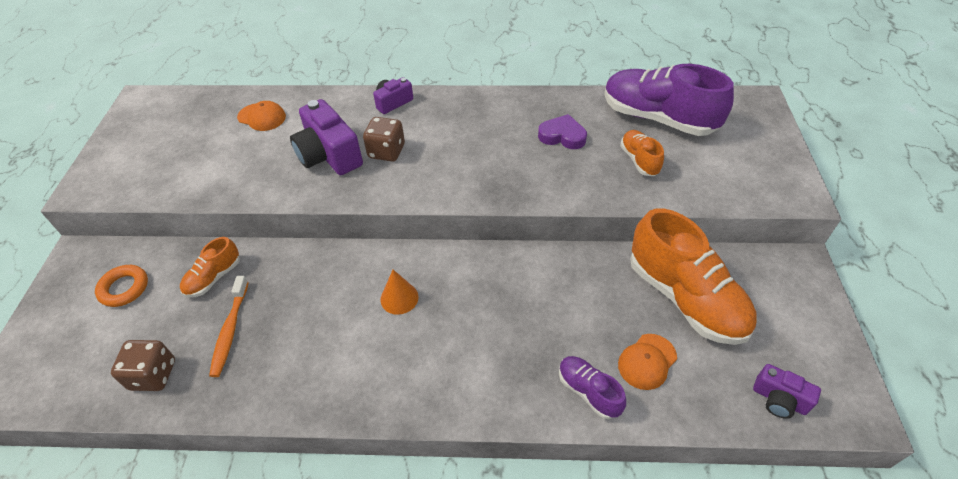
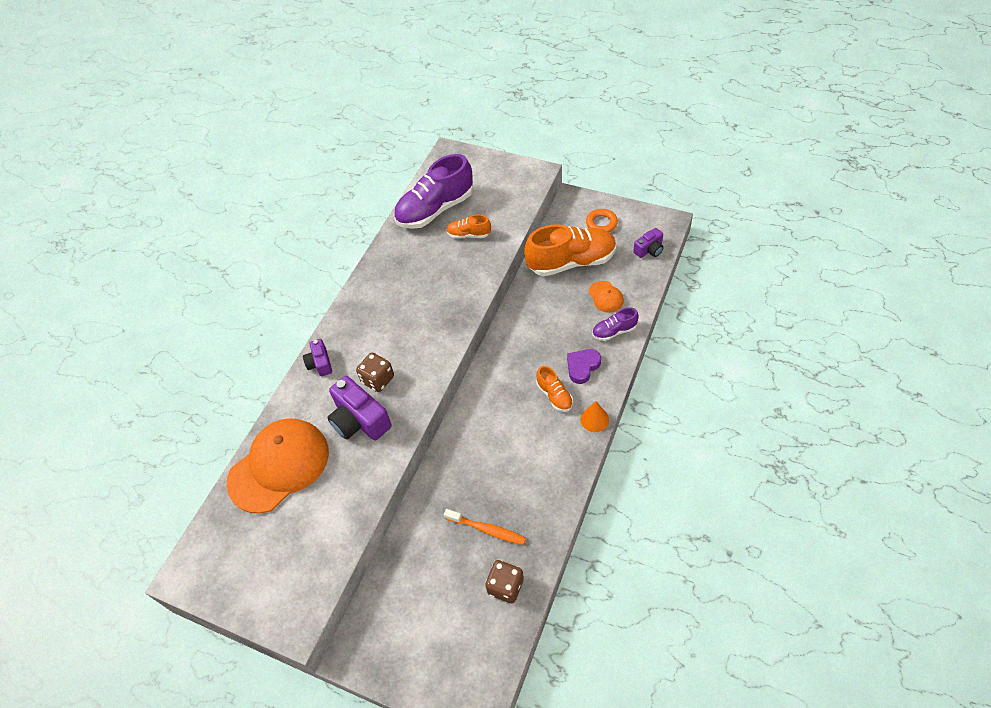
camera: 65 degrees left, 5 degrees up
(124, 288) = (409, 611): orange ring -> orange ring (601, 223)
(214, 278) = (429, 538): orange shoe -> orange shoe (554, 395)
(262, 117) = (279, 466): orange cap -> orange cap, size x2.28
(329, 155) = (359, 420): purple camera -> purple camera turned 60 degrees clockwise
(399, 298) = (505, 414): orange cone -> orange cone (594, 419)
(562, 136) = (422, 267): purple heart -> purple heart (582, 367)

